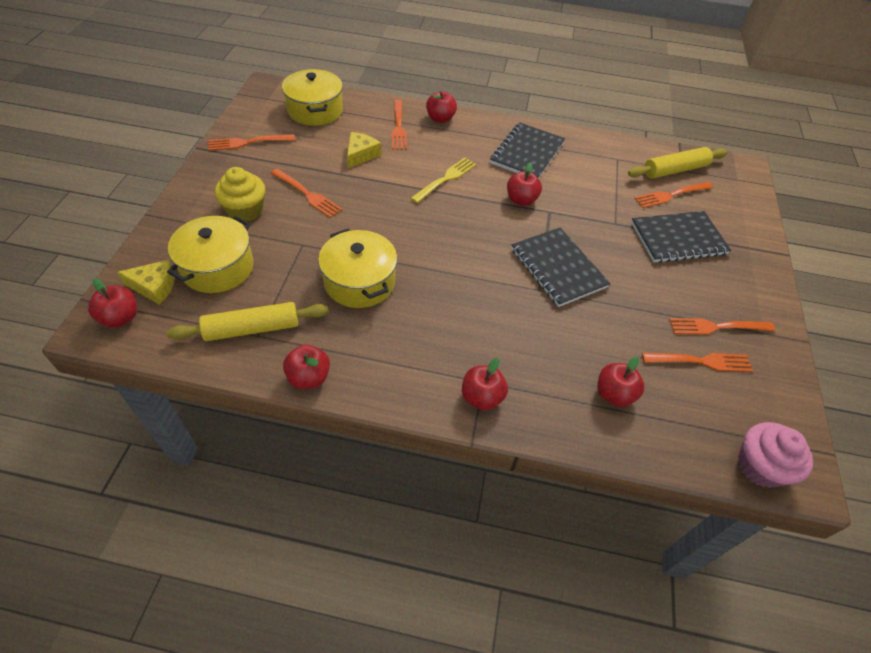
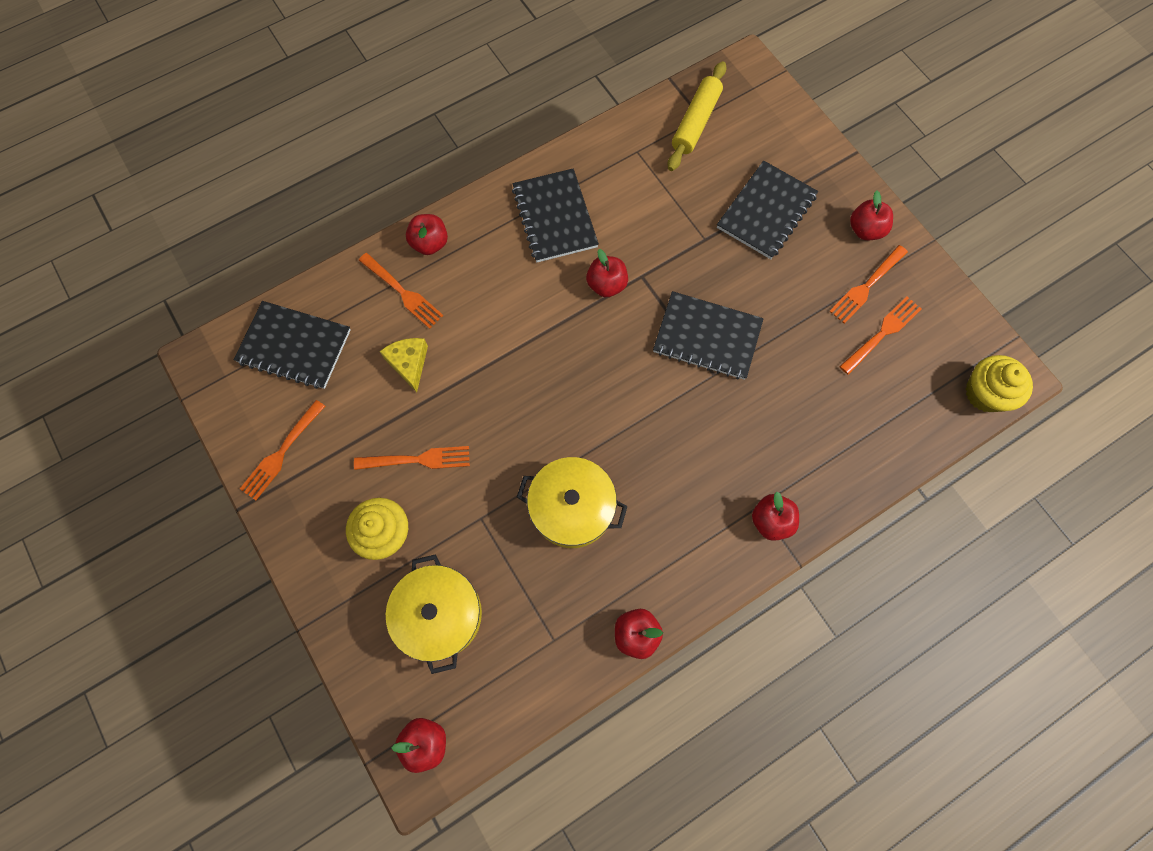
camera: 40 degrees left, 20 degrees up
(154, 286) = (412, 687): yellow cheese -> none
(252, 329) = (542, 639): yellow rolling pin -> none
(315, 110) = (294, 346): yellow pot -> black notebook
(445, 179) = (518, 320): yellow fork -> none
(614, 394) = (852, 424): red apple -> red apple (865, 230)
(671, 195) = (718, 160): orange fork -> none
(760, 466) = (985, 393): pink cupcake -> yellow cupcake

